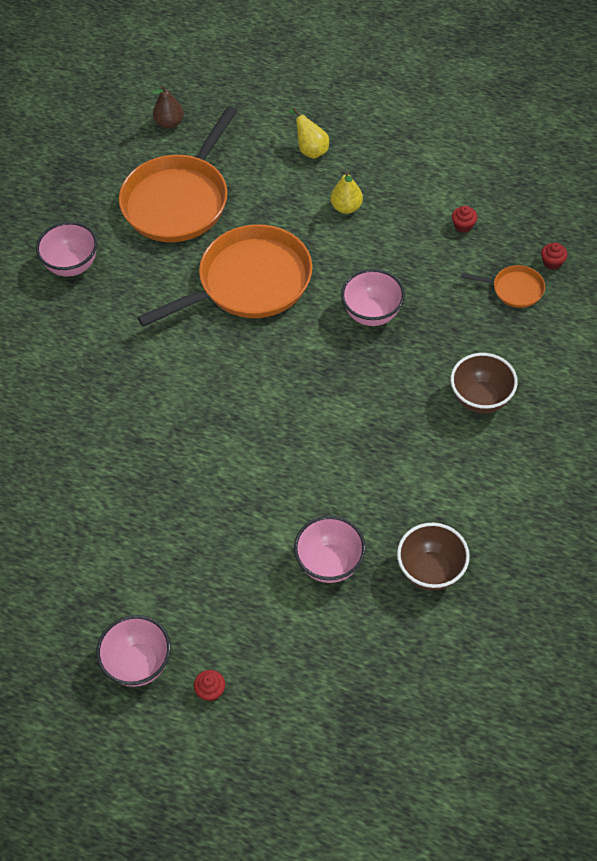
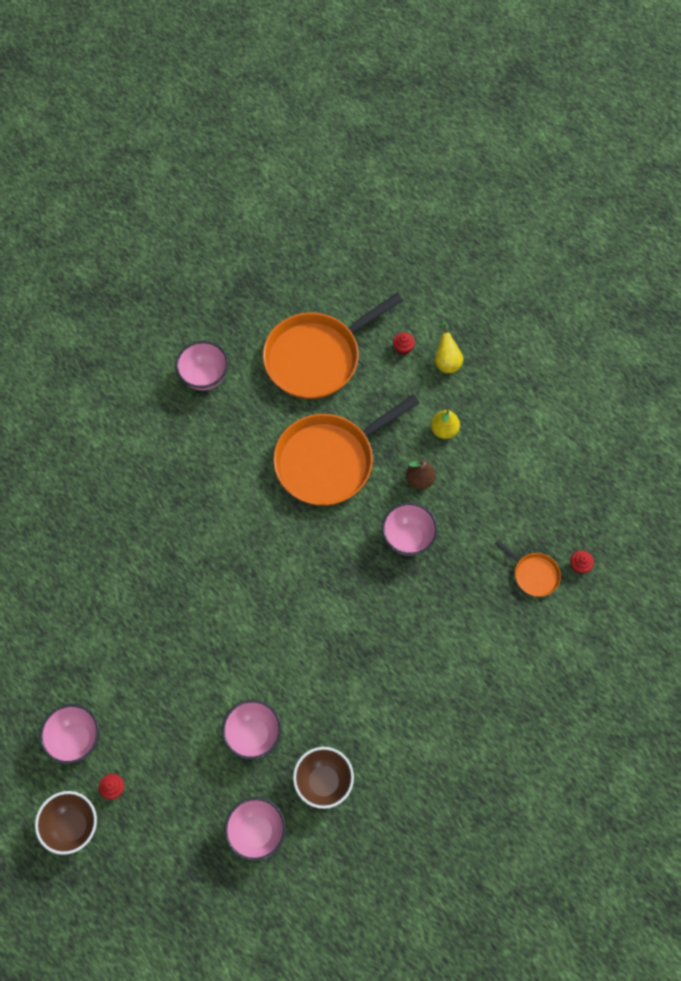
camera: 25 degrees right, 10 degrees up
(169, 123) = (349, 280): brown pear -> brown pear (419, 479)
(249, 282) = (329, 460): orange pan -> orange pan turned 150 degrees clockwise
(392, 653) = (257, 832): none -> pink bowl
(463, 225) = (528, 494): red cupcake -> red cupcake (403, 348)
(480, 399) = (447, 658): brown bowl -> brown bowl (72, 826)

